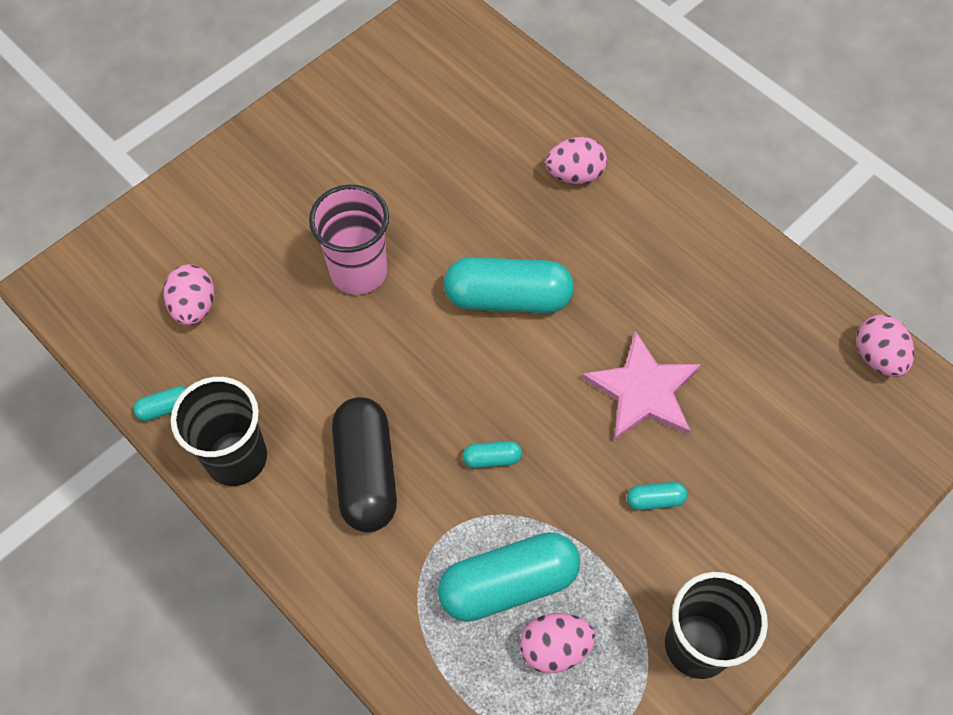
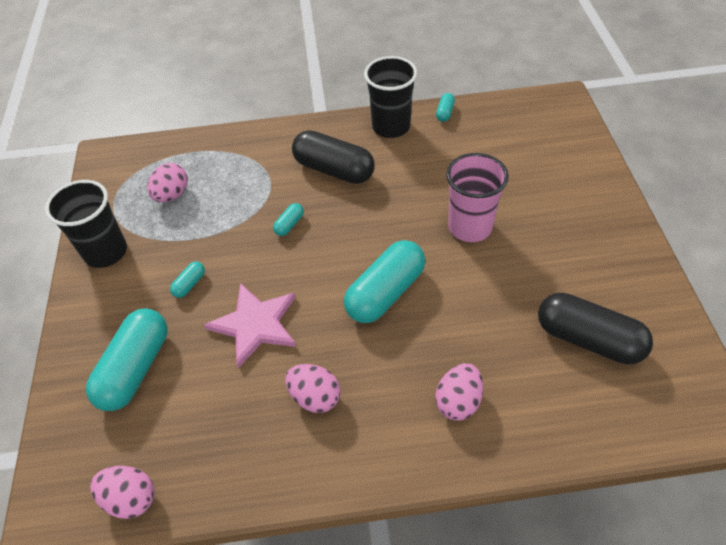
camera: 130 degrees right, 10 degrees down
(194, 307) = (503, 146): pink egg -> pink egg (315, 397)
(430, 113) = (588, 339): none -> black capsule
(508, 584) = (219, 194): turquoise capsule -> turquoise capsule (135, 368)

